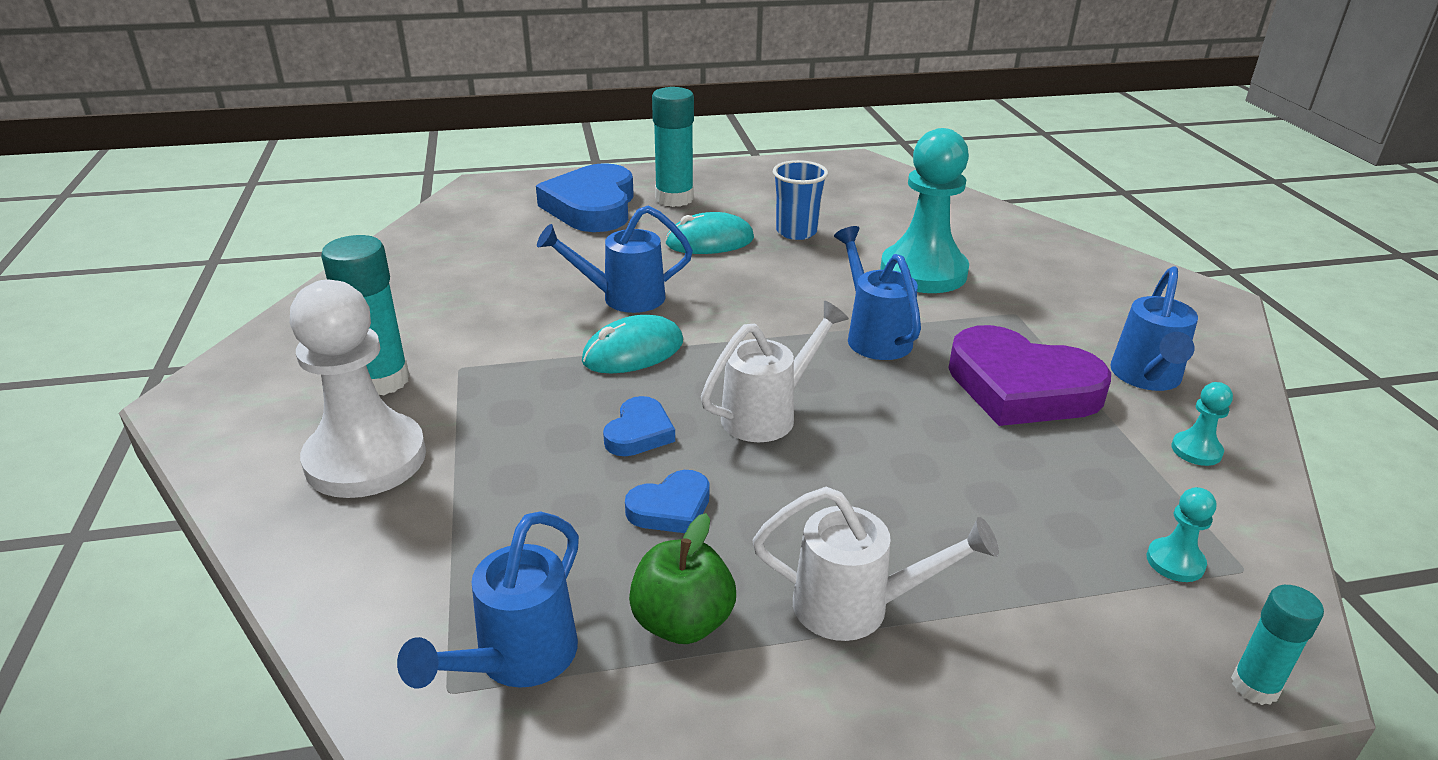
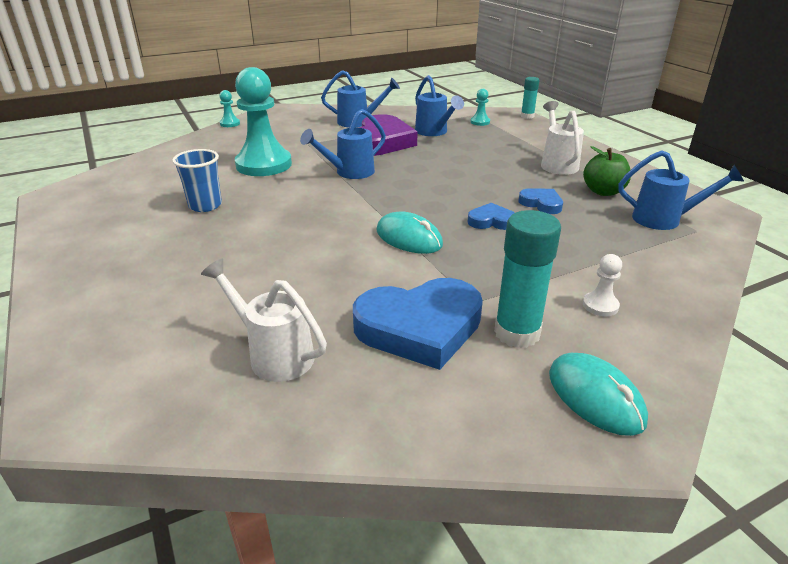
camera: 105 degrees left, 0 degrees up
(366, 459) = (600, 305): white pawn -> white pawn, size x0.42
(592, 207) = (146, 309): blue heart -> blue heart (420, 327)
(623, 298) = (336, 255): blue watering can -> blue watering can (434, 132)
(674, 199) = (129, 266): turquoise glue stick -> none
(709, 241) = (226, 236): turquoise mouse -> turquoise mouse (595, 397)
(767, 414) = (446, 191): white watering can -> white watering can (274, 354)
(1196, 450) = (409, 117): turquoise pawn -> turquoise pawn (230, 124)

